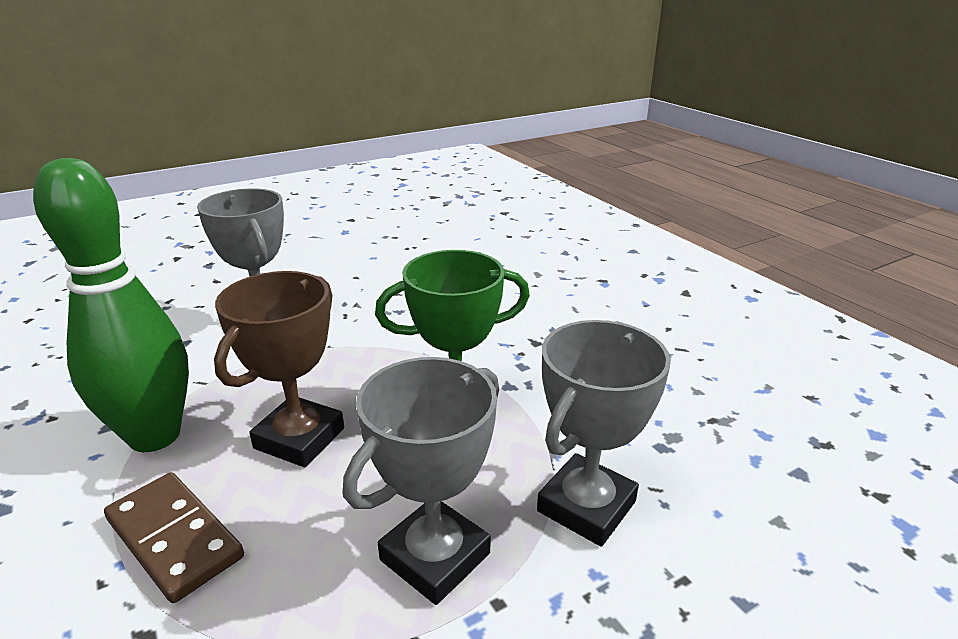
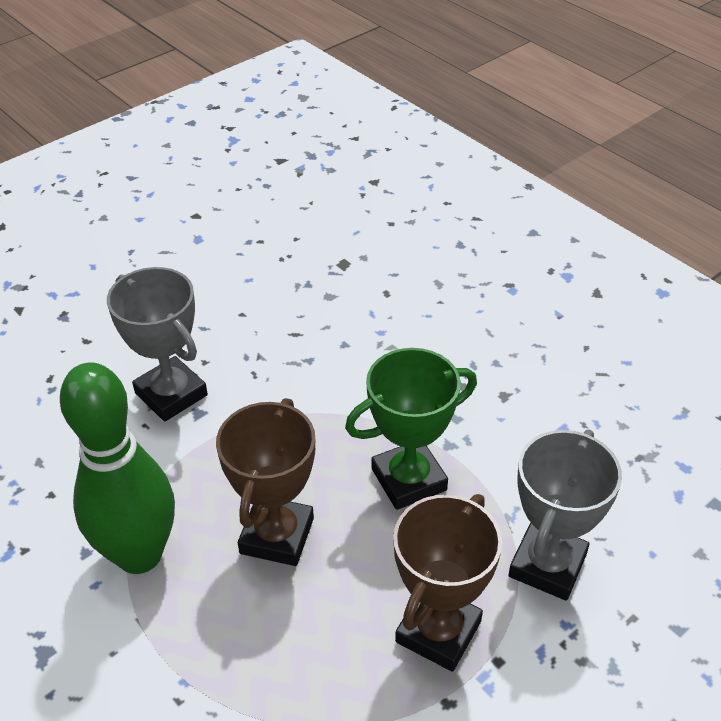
camera: 10 degrees left, 15 degrees up
(174, 538) = (217, 652): brown domino -> none
(435, 557) = (438, 631): grey trophy -> brown trophy

